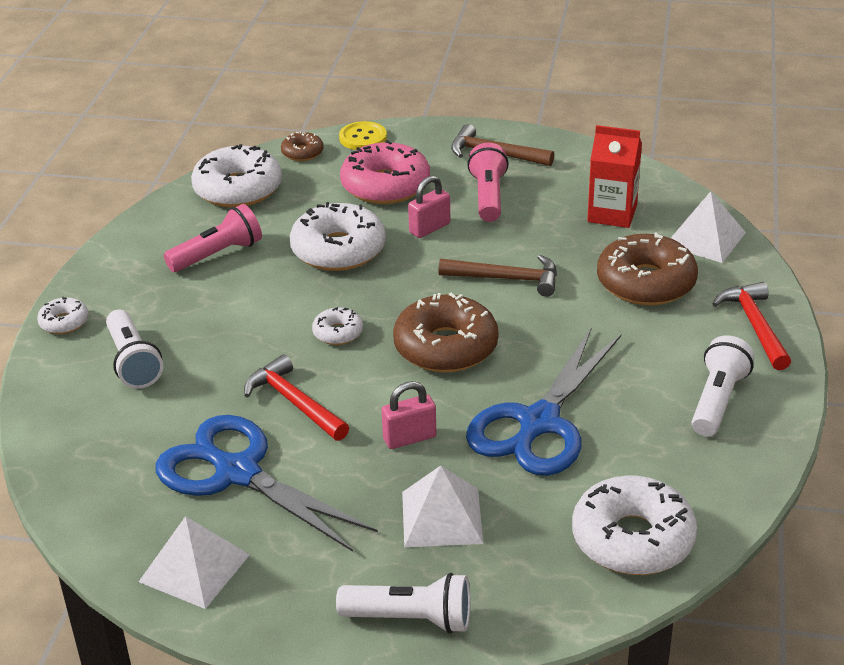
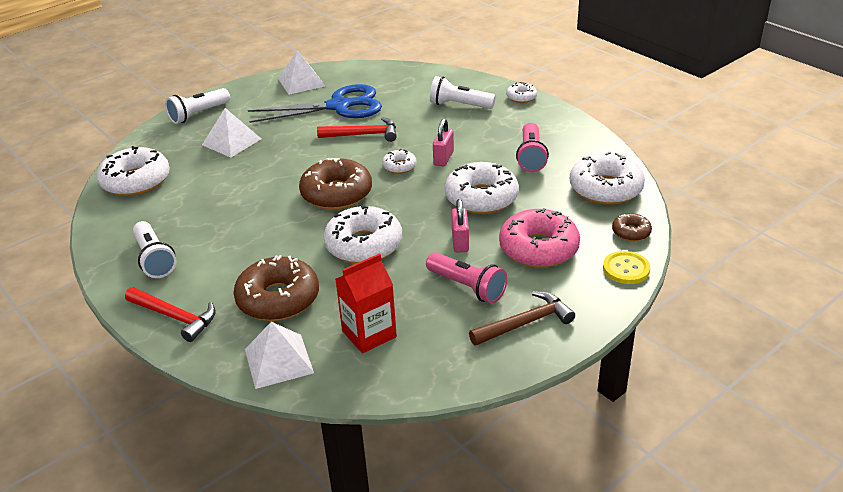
camera: 130 degrees right, 0 degrees up
(409, 438) = (289, 154): pink padlock -> pink padlock (443, 158)
(507, 279) = (364, 245): brown hammer -> white donut
(539, 423) = (238, 193): blue scissors -> none

